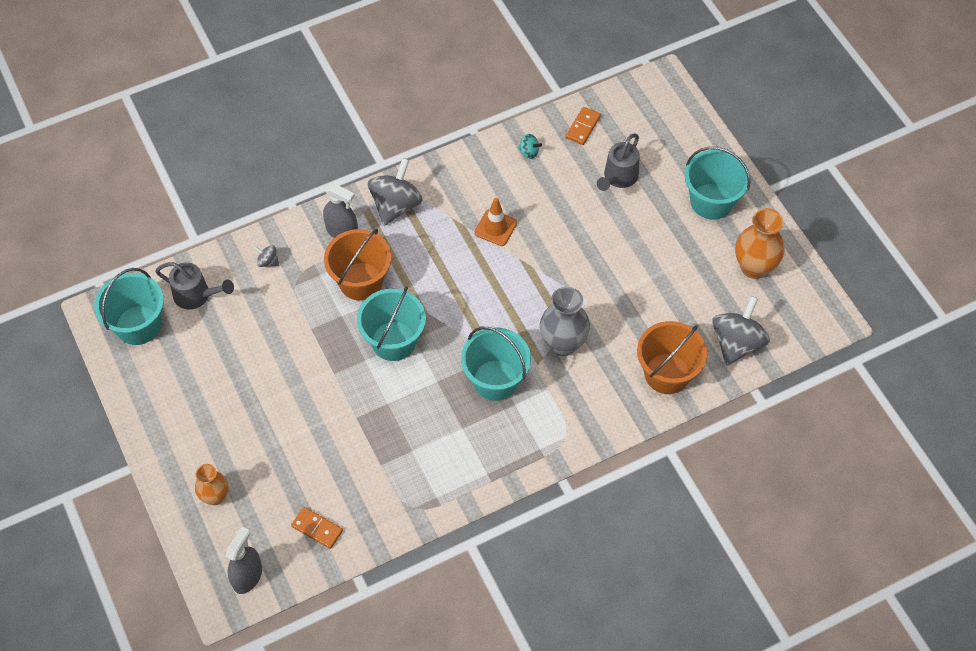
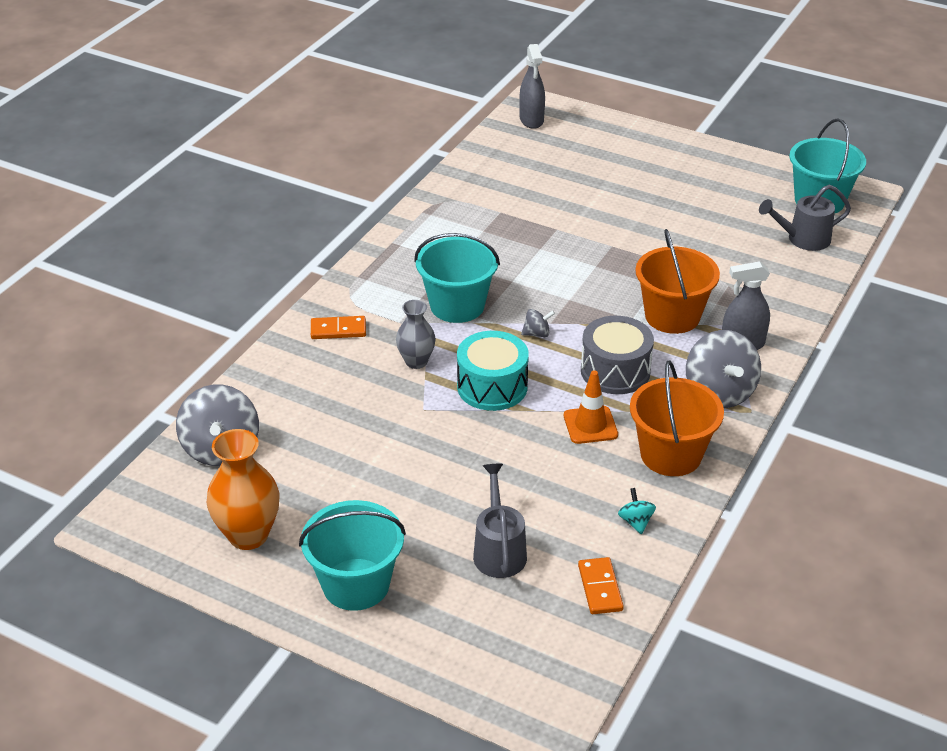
camera: 145 degrees right, 20 degrees down
(215, 496) = (611, 143): orange vase -> none
(268, 261) = (777, 289): grey spinning top -> grey spinning top (537, 333)
(317, 528) = (509, 160): orange domino -> orange domino (338, 330)
(393, 341) = (586, 289): turquoise bucket -> none
(442, 259) = (615, 371): none -> grey drum
(529, 152) = (635, 522): turquoise spinning top -> turquoise spinning top turned 90 degrees clockwise
(530, 292) = (492, 387): none -> turquoise drum
(563, 344) = (416, 361): grey vase -> grey vase, size x0.63
(667, 373) = (283, 387): orange bucket -> orange bucket (671, 454)

